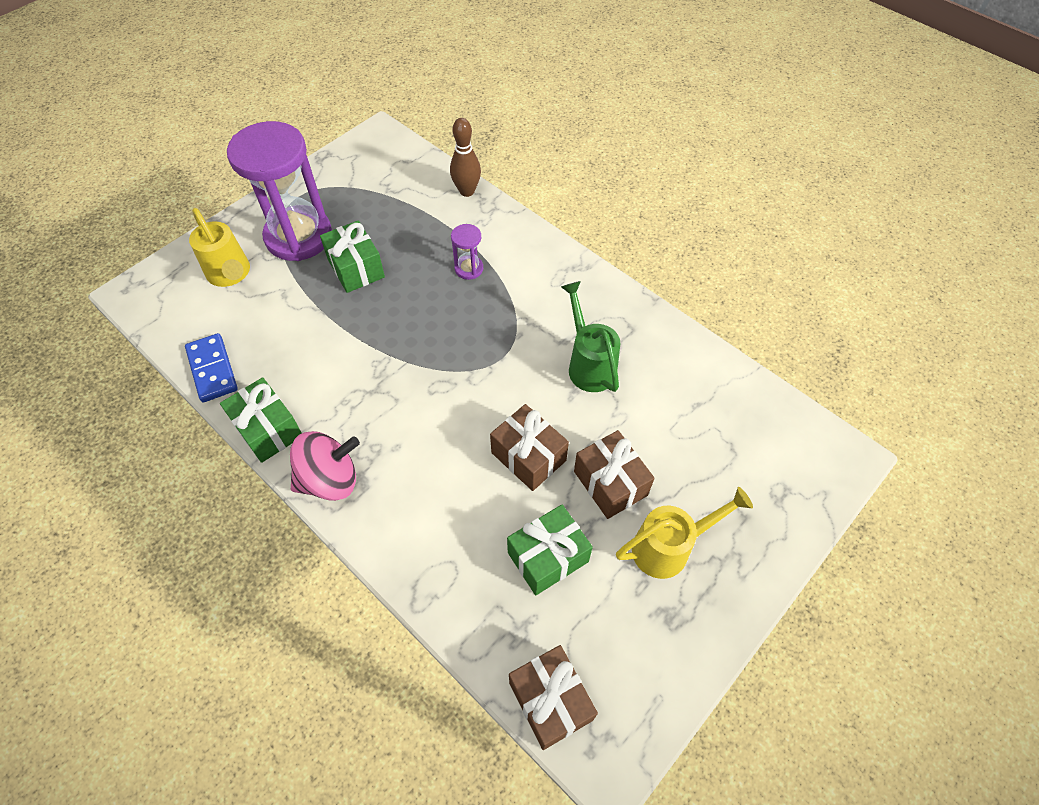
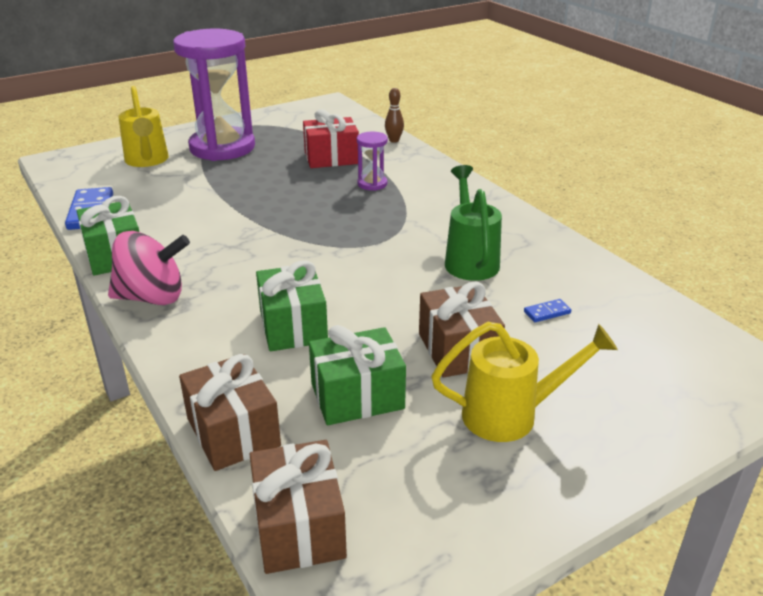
camera: 15 degrees right, 25 degrees down
(356, 268) = (263, 171): green gift -> green gift (293, 326)
(415, 233) = (331, 158): none -> red gift
(467, 191) = (394, 140): brown bowling pin -> brown bowling pin, size x0.64
(528, 456) = (372, 315): brown gift -> brown gift (233, 432)
(668, 420) = (547, 312): none -> blue domino

